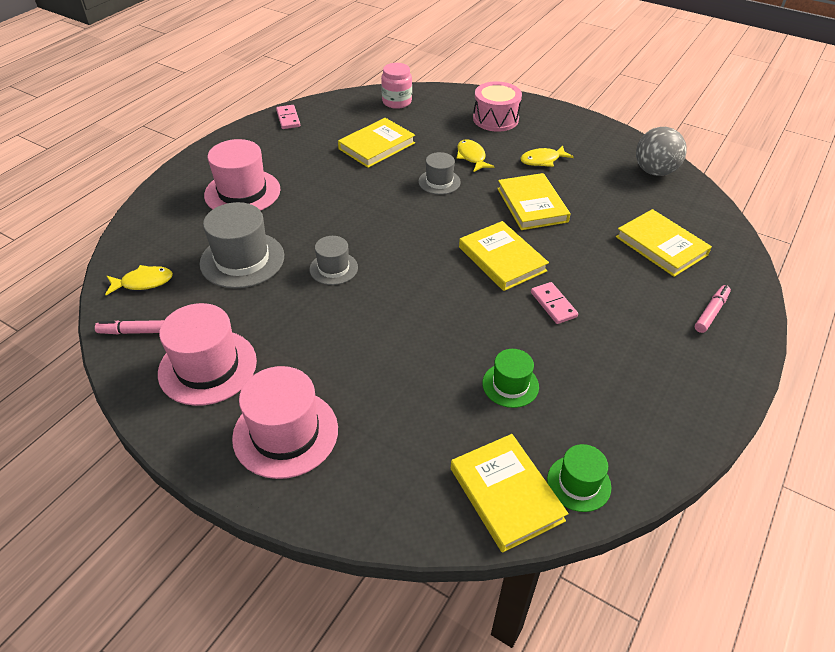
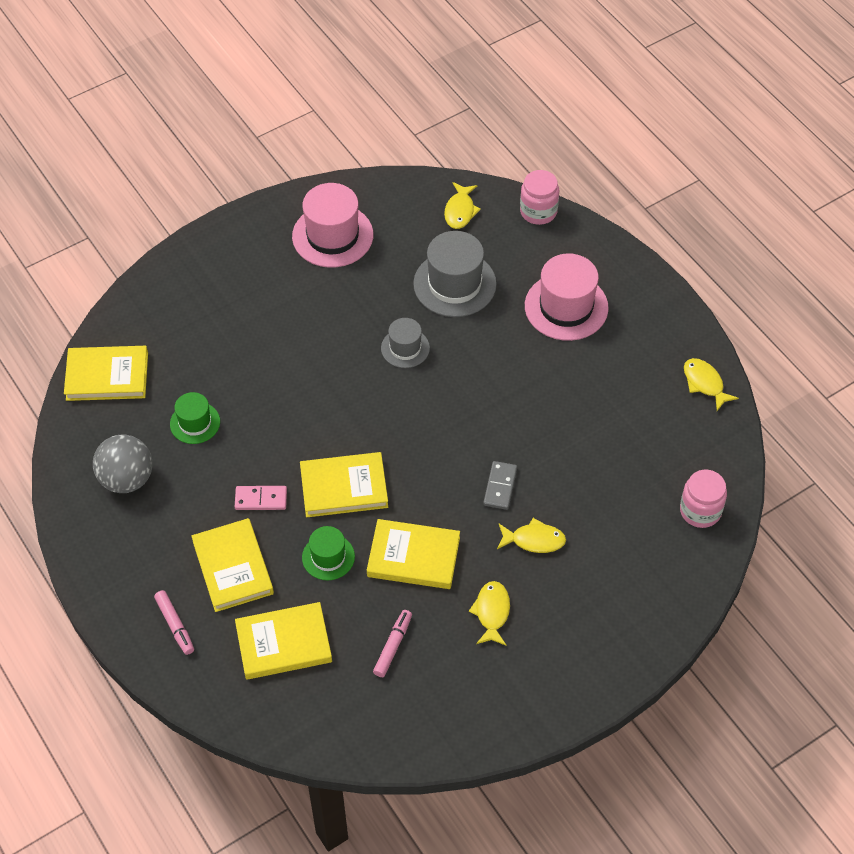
camera: 115 degrees right, 10 degrees up
(131, 233) = (538, 211): none -> pink jar
(135, 331) = (399, 198): pink marker -> pink marker (393, 646)
(285, 433) = (239, 267): pink hat -> none
(288, 118) = (704, 383): pink domino -> yellow fish
(376, 146) = (602, 452): yellow book -> yellow book (233, 567)
(439, 182) = (500, 486): grey hat -> grey domino
(495, 119) = (608, 606): pink drum -> none
(578, 483) = (86, 423): green hat -> green hat (328, 557)
(654, 171) = (410, 725): grey ball -> grey ball (127, 479)

